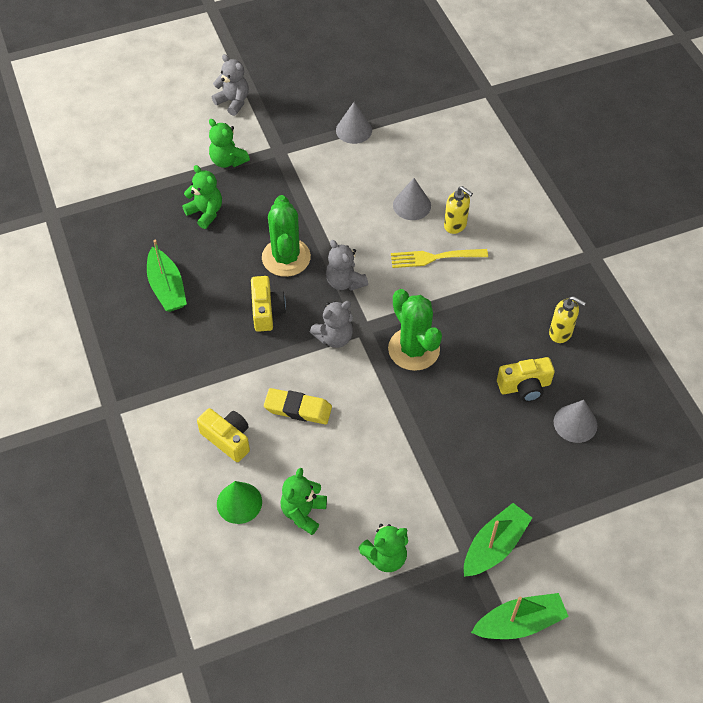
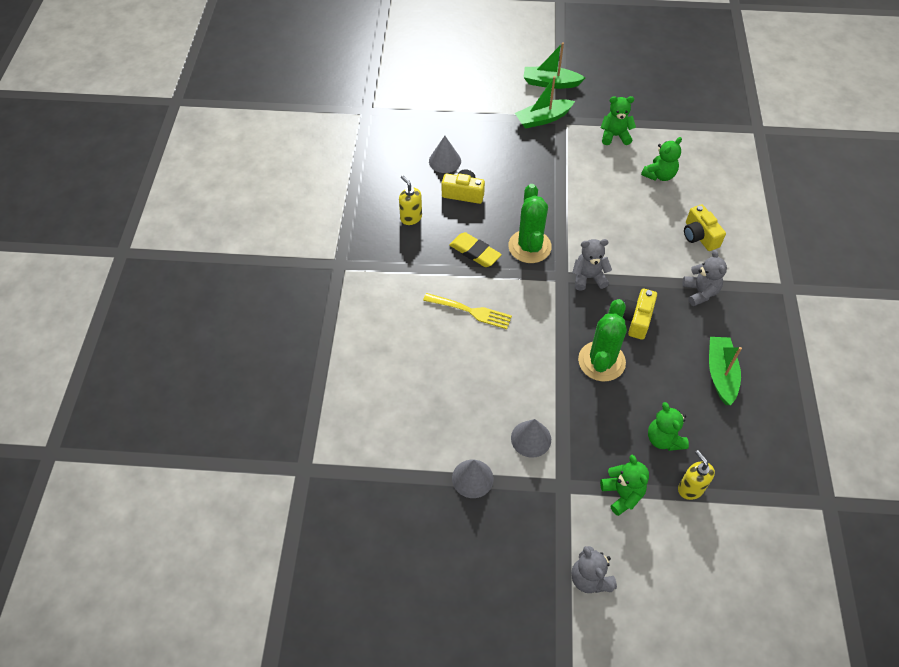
camera: 155 degrees left, 0 degrees up
(239, 502) = (702, 195): green cone -> none
(298, 409) = (638, 237): yellow eraser -> yellow eraser (475, 252)
(345, 282) = (558, 319): grey teddy bear -> grey teddy bear (700, 292)
(412, 205) = (462, 368): grey cone -> grey cone (531, 438)
(455, 225) = (434, 333): yellow soap dispenser -> yellow soap dispenser (690, 488)

